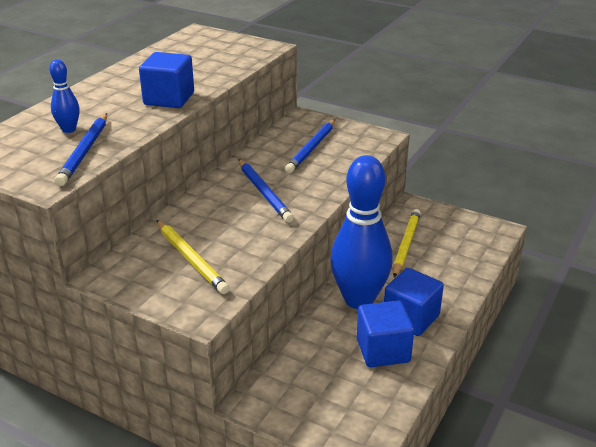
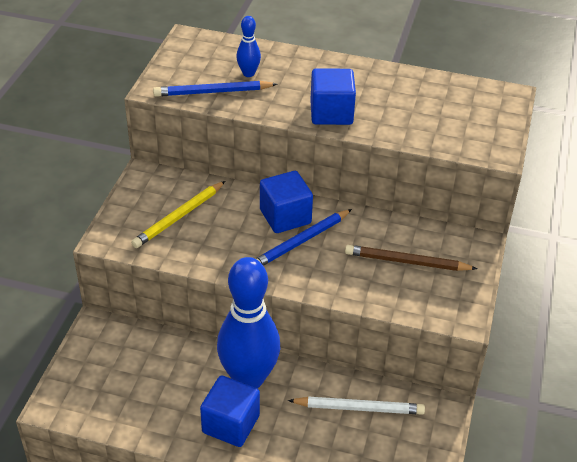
camera: 75 degrees right, 10 degrees up
(311, 148) = (406, 261): blue pencil -> brown pencil
(383, 350) = (177, 406): blue cube -> blue cube (285, 217)
(406, 244) = (359, 408): yellow pencil -> white pencil

